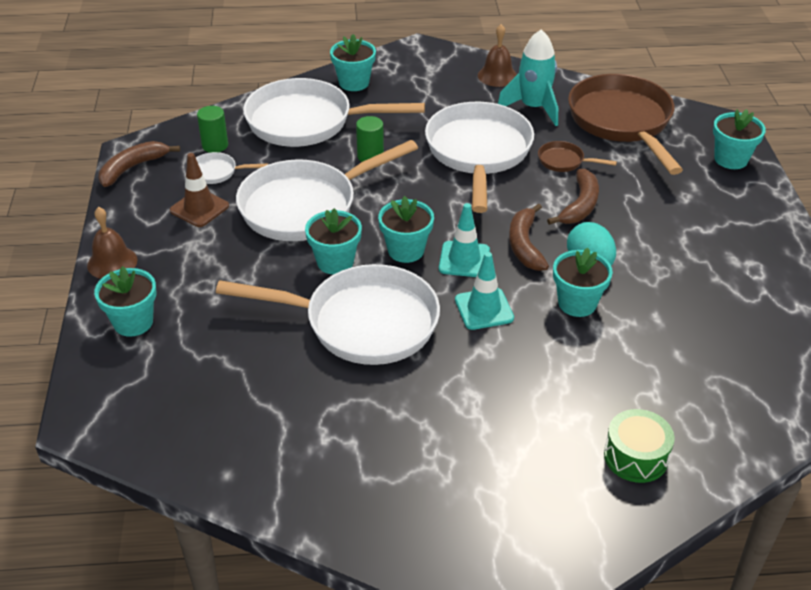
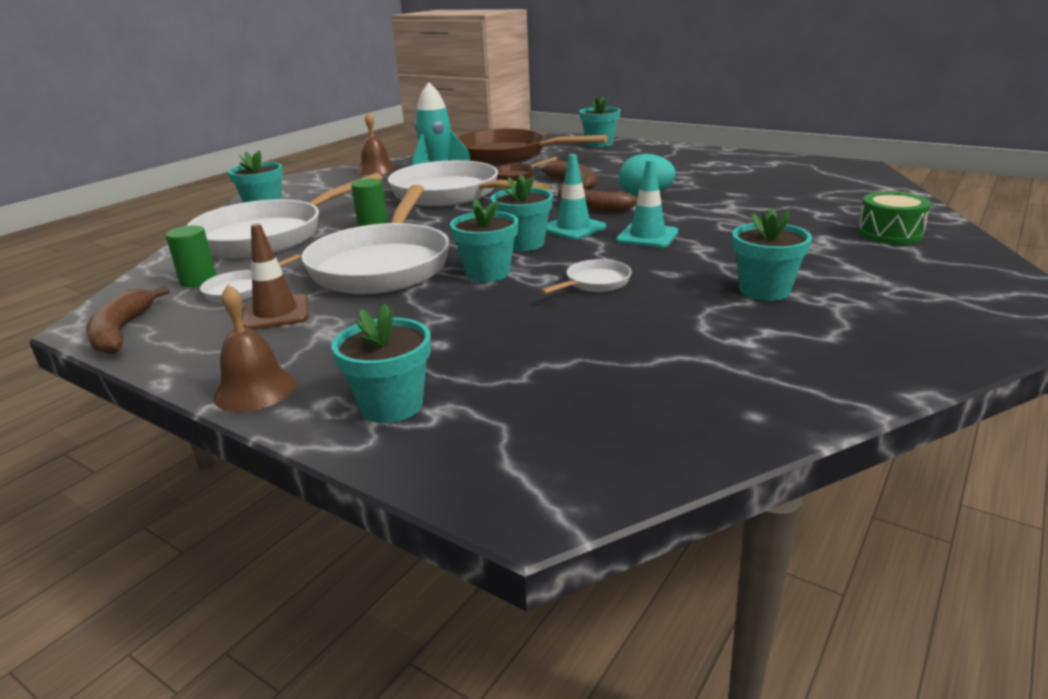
camera: 50 degrees left, 15 degrees down
(362, 323) = (594, 283): white pan -> white pan, size x0.42
(577, 303) = (685, 209): turquoise flower pot -> turquoise flower pot (764, 290)

